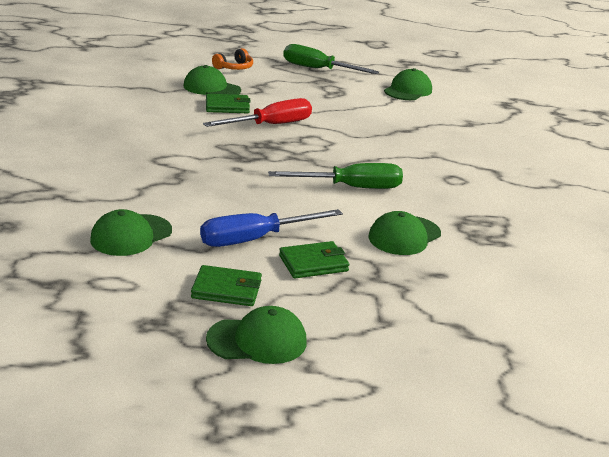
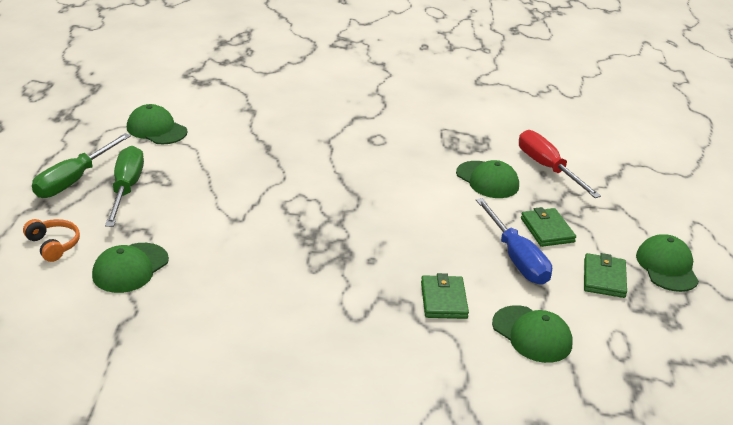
camera: 85 degrees left, 5 degrees up
(227, 107) = (197, 258): green wallet -> green wallet (443, 300)
(271, 125) = (254, 229): red screwdriver -> red screwdriver (547, 168)
(351, 187) = (403, 195): green screwdriver -> green screwdriver (126, 189)

